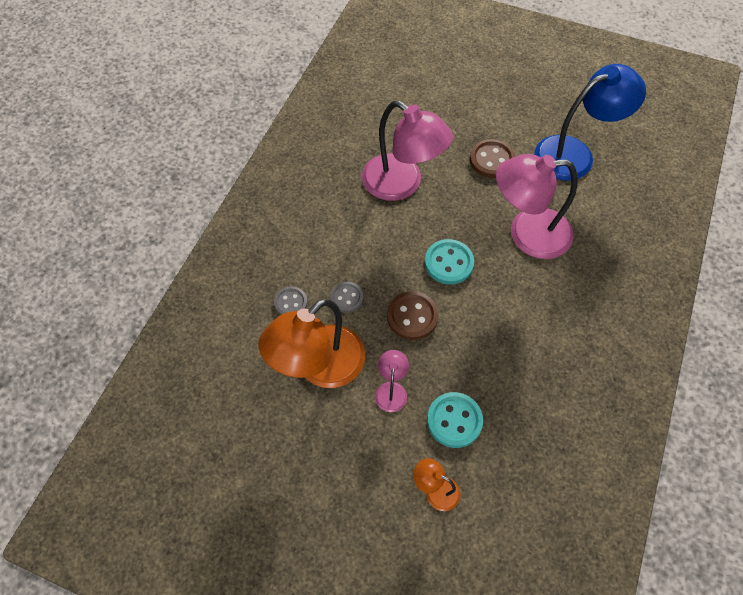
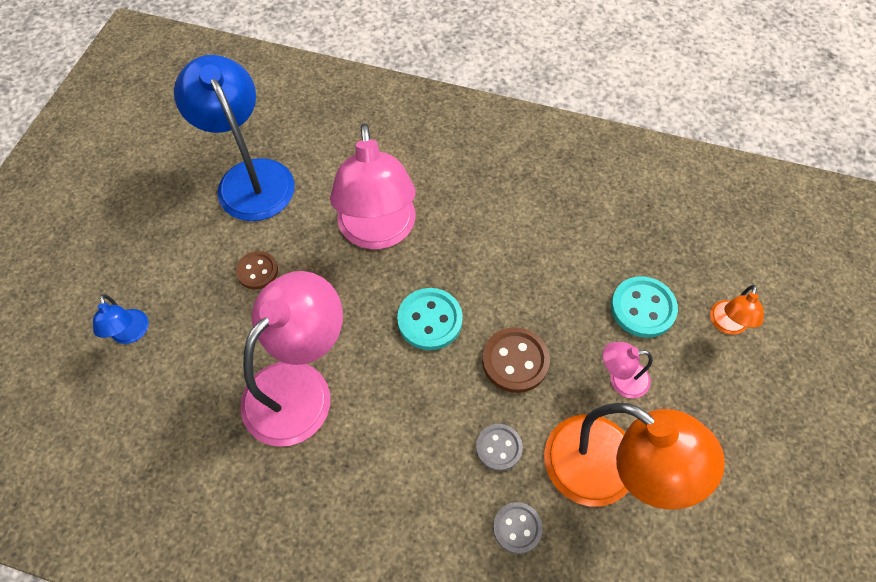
camera: 95 degrees left, 0 degrees up
(445, 97) = (130, 334): none -> blue lamp
(491, 160) = (257, 271): brown button -> brown button, size x0.66

